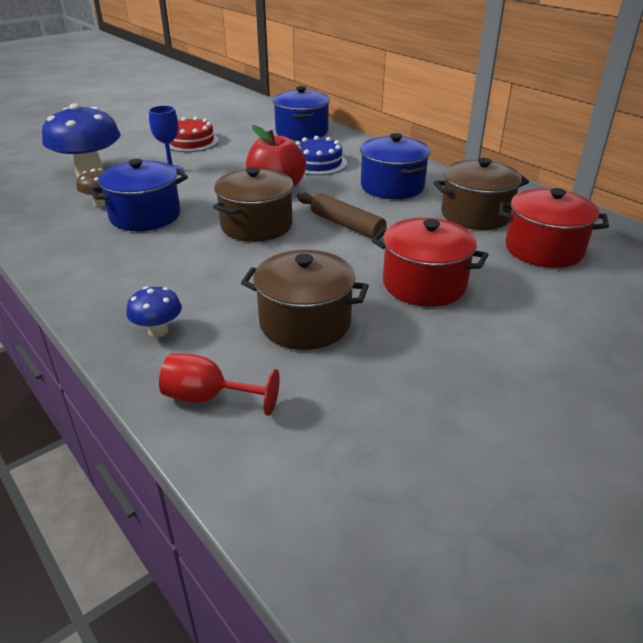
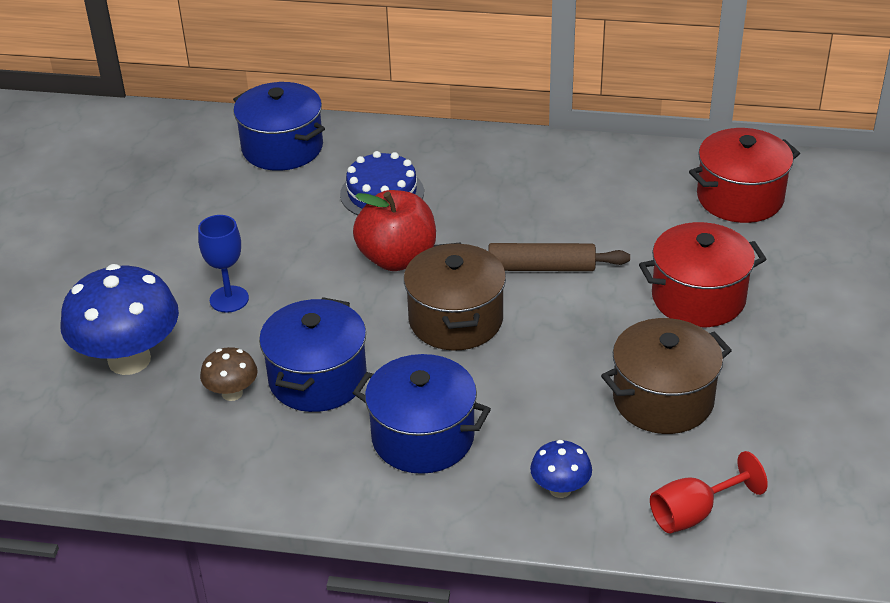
camera: 40 degrees left, 5 degrees up
(191, 142) = (169, 238): red cake -> none
(392, 187) = (510, 187): blue pot -> blue pot (423, 437)
(475, 215) = (636, 185): brown pot -> none

